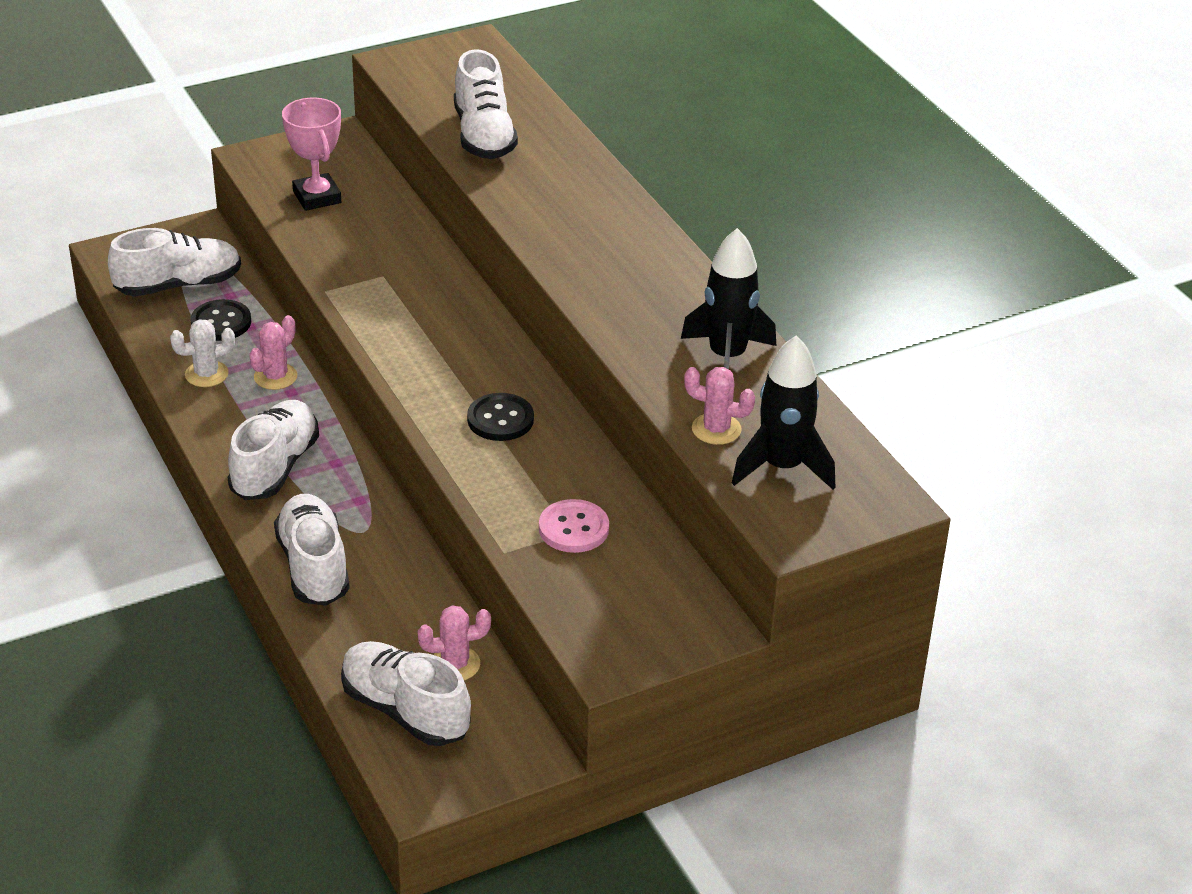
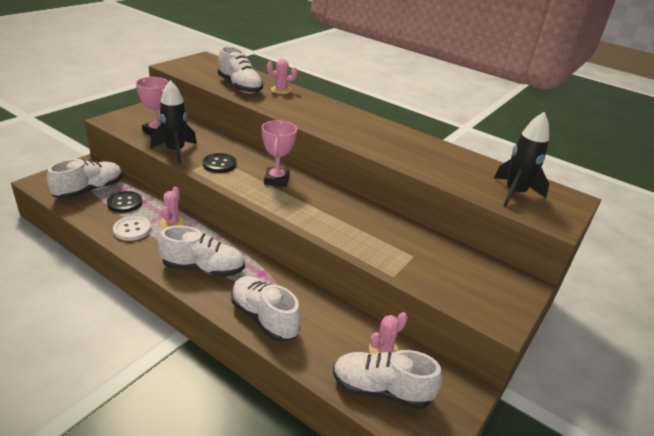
camera: 30 degrees left, 5 degrees down
(206, 374) = (132, 229): white cactus -> white button
(275, 467) = (203, 268): white shoe -> white shoe turned 105 degrees clockwise
(455, 341) = (276, 180): none -> pink trophy
(500, 419) = (330, 210): black button -> black button (219, 164)
(573, 528) = (414, 254): pink button -> none
(716, 429) = (468, 183): pink cactus -> pink cactus (281, 90)
(727, 357) = (437, 153): black rocket -> black rocket (175, 151)

